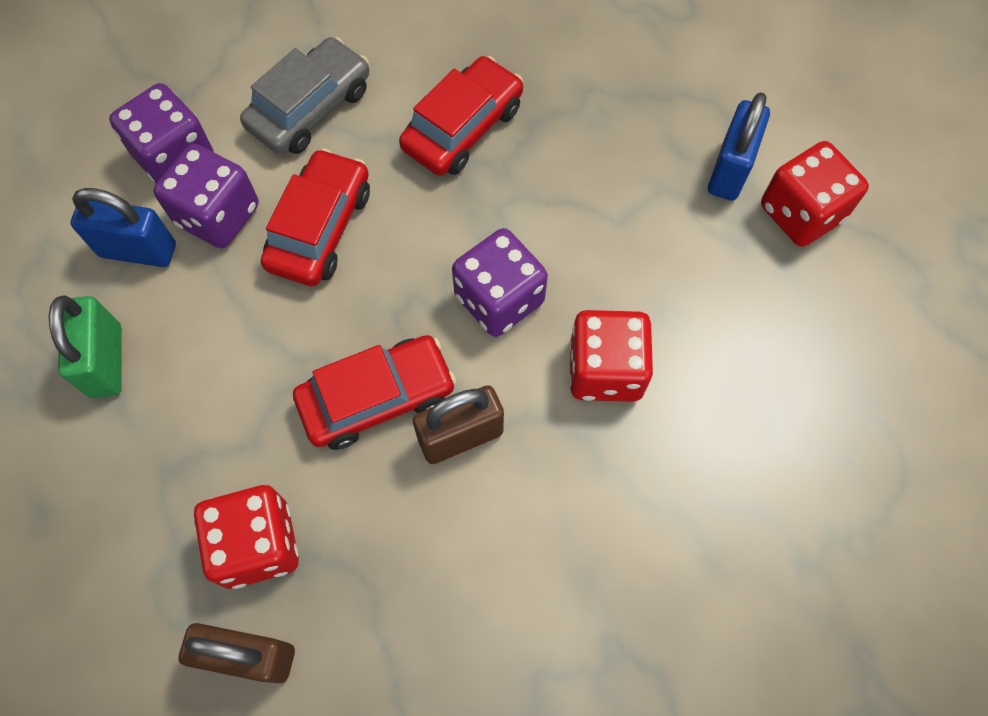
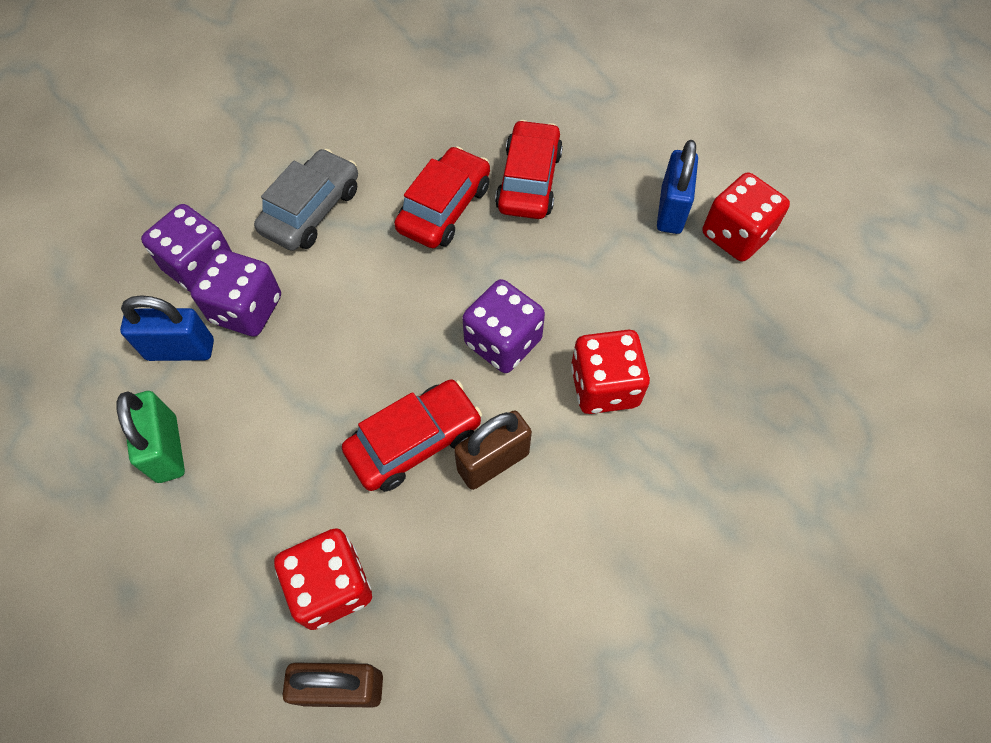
camera: 10 degrees left, 5 degrees down
(320, 228) = (338, 307): red car -> red car (528, 181)

